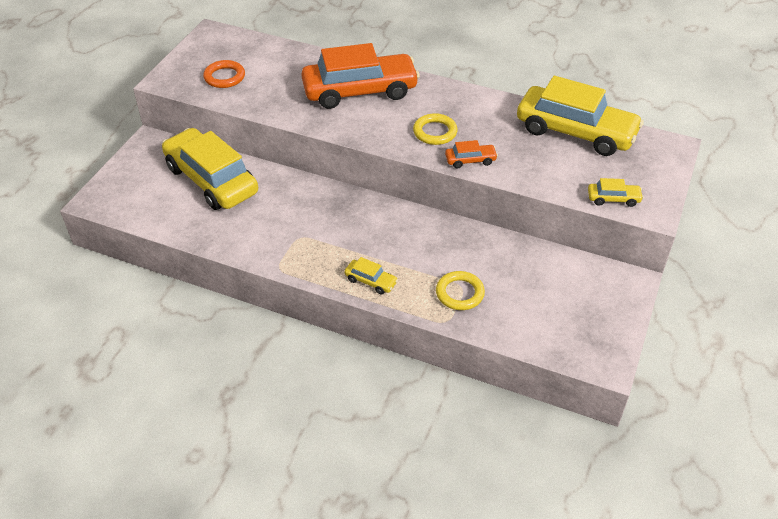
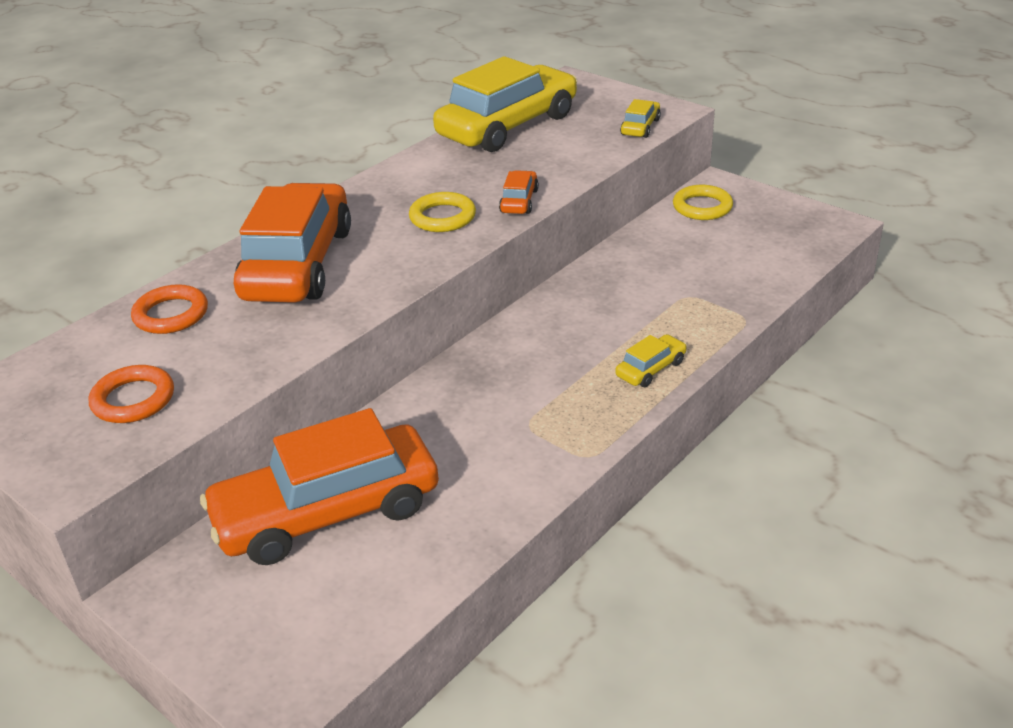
camera: 70 degrees left, 10 degrees down
(211, 180) = (327, 512): yellow car -> orange car
(296, 64) = (171, 314): none -> orange ring
(459, 293) = (699, 299): yellow ring -> yellow ring (702, 207)

